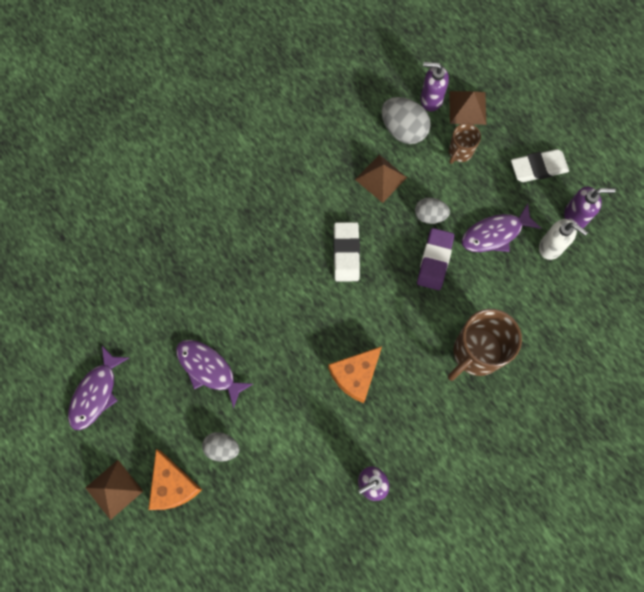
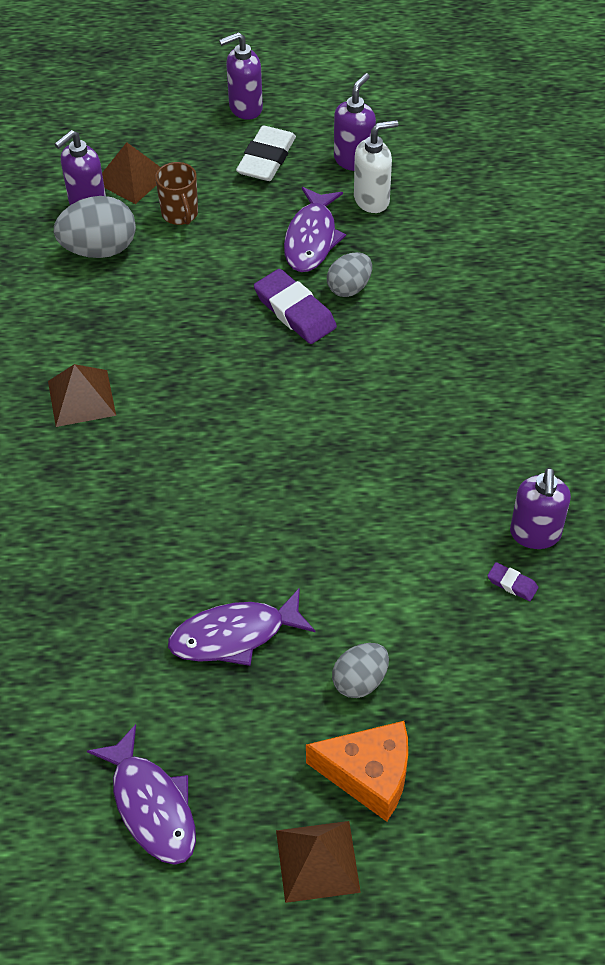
camera: 55 degrees left, 20 degrees down
(330, 491) = (512, 584): none -> purple eraser
(346, 253) = (206, 392): white eraser -> none
(355, 375) = (377, 471): orange cheese -> none
(381, 178) = (141, 305): brown pyramid -> brown pyramid (81, 398)
(430, 215) = (233, 285): grey egg -> grey egg (349, 287)
(476, 353) = (445, 336): brown mug -> none
(570, 128) = (245, 108): none -> purple soap dispenser

